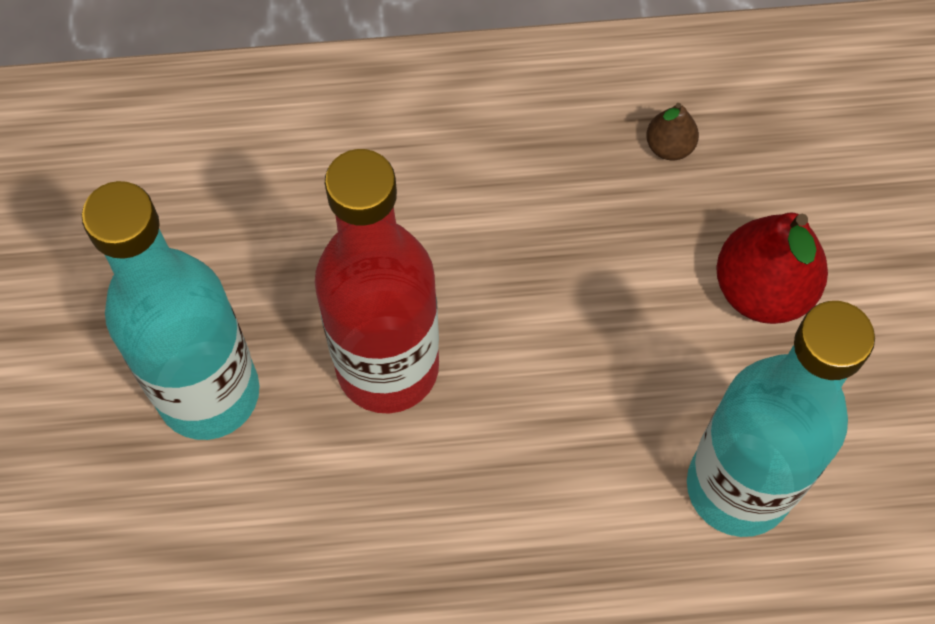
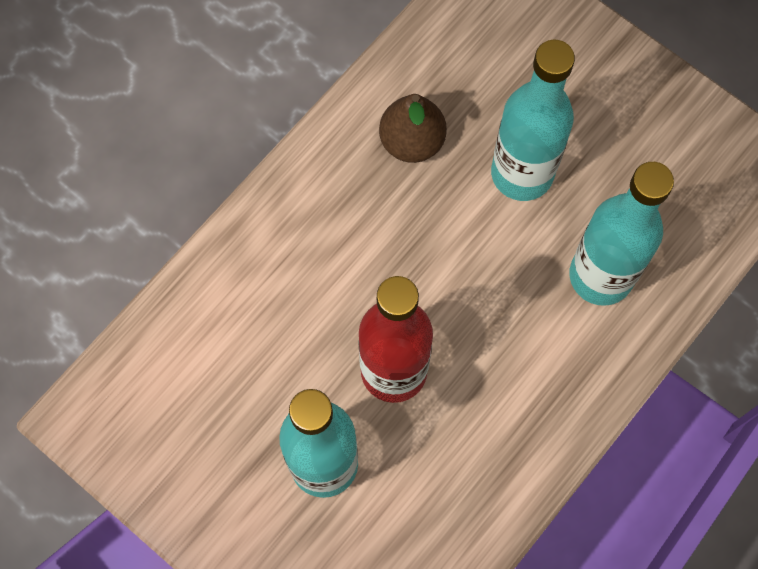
camera: 45 degrees left, 5 degrees up
(669, 146) = (412, 141): brown pear -> brown pear, size x1.99
(762, 289) = (522, 173): red pear -> turquoise bottle

